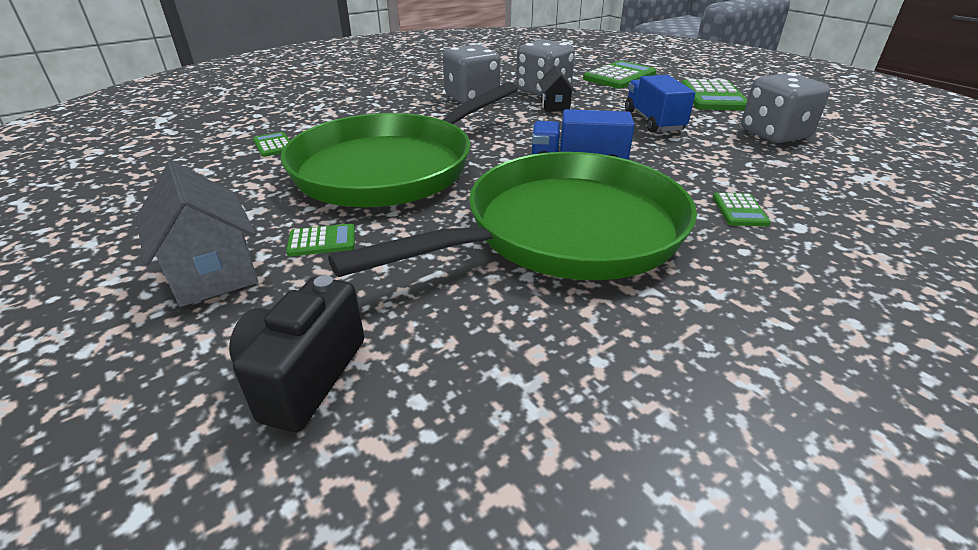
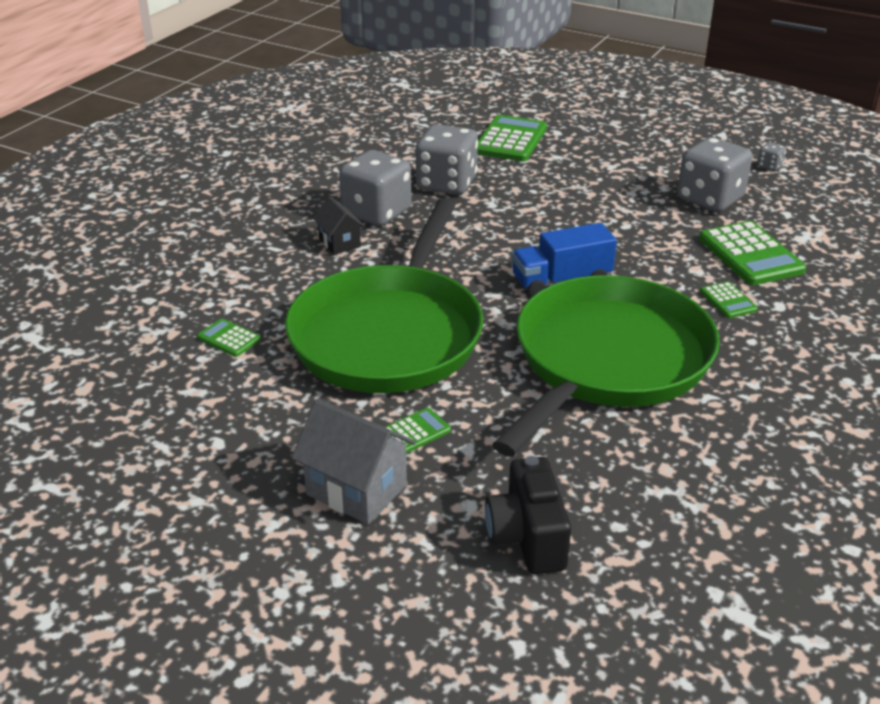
camera: 25 degrees left, 0 degrees up
(555, 106) = (479, 206): black house -> black house (339, 243)
(653, 121) = (592, 206): blue truck -> none
(713, 97) = (626, 155): green calculator -> green calculator (750, 255)
(854, 123) = (769, 166): none -> grey dice

